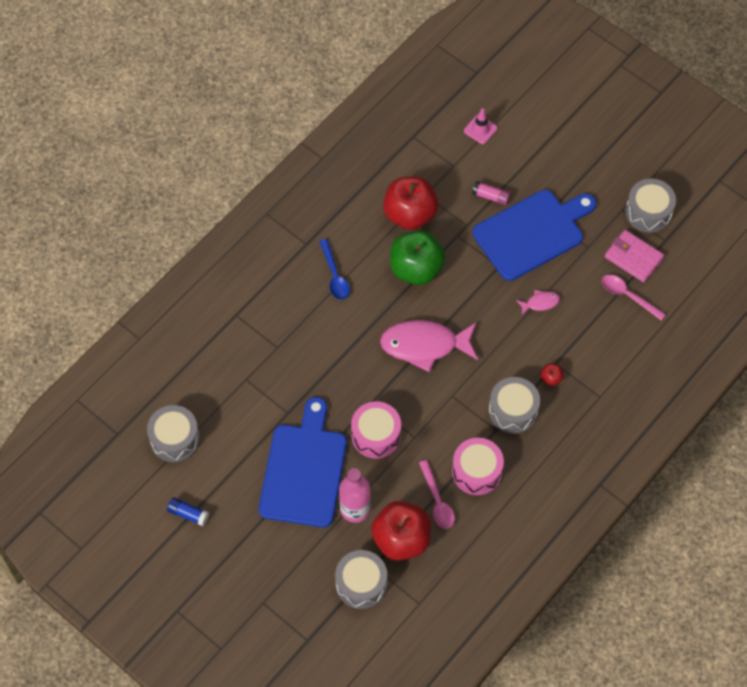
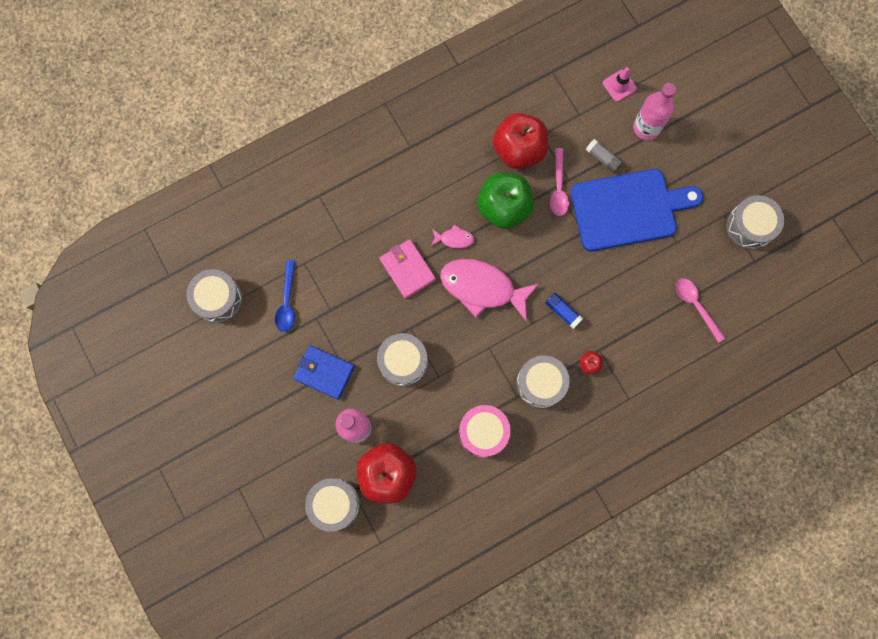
camera: 20 degrees right, 15 degrees up
(188, 514) = (203, 377): blue glue stick -> blue glue stick (562, 312)
(304, 470) = (324, 372): blue cutting board -> blue wallet
(334, 275) = (425, 188): blue spoon -> blue spoon (287, 301)
(376, 435) = (403, 362): pink drum -> grey drum
(437, 500) = (435, 447): pink spoon -> pink spoon (558, 188)
(491, 197) = (603, 158): pink glue stick -> grey glue stick
(520, 157) = (646, 127): none -> pink bottle
(540, 303) = (608, 283): pink fish -> pink fish (454, 239)
(633, 257) = (716, 268): pink wallet -> pink wallet (407, 269)

